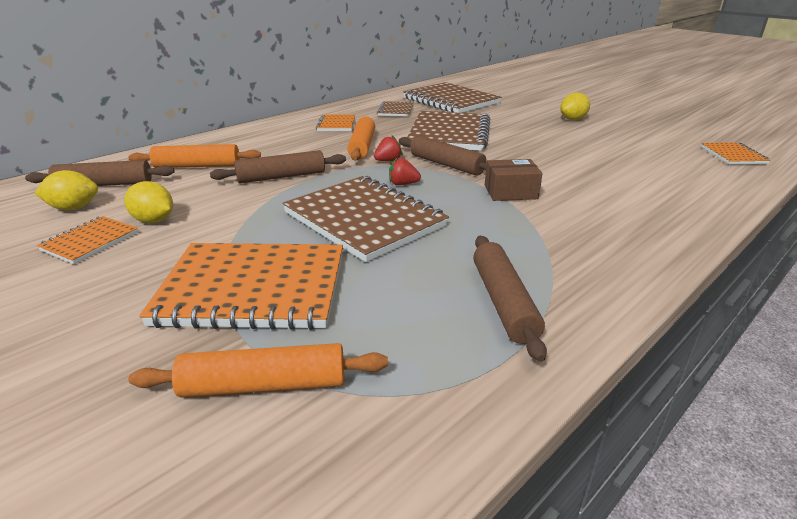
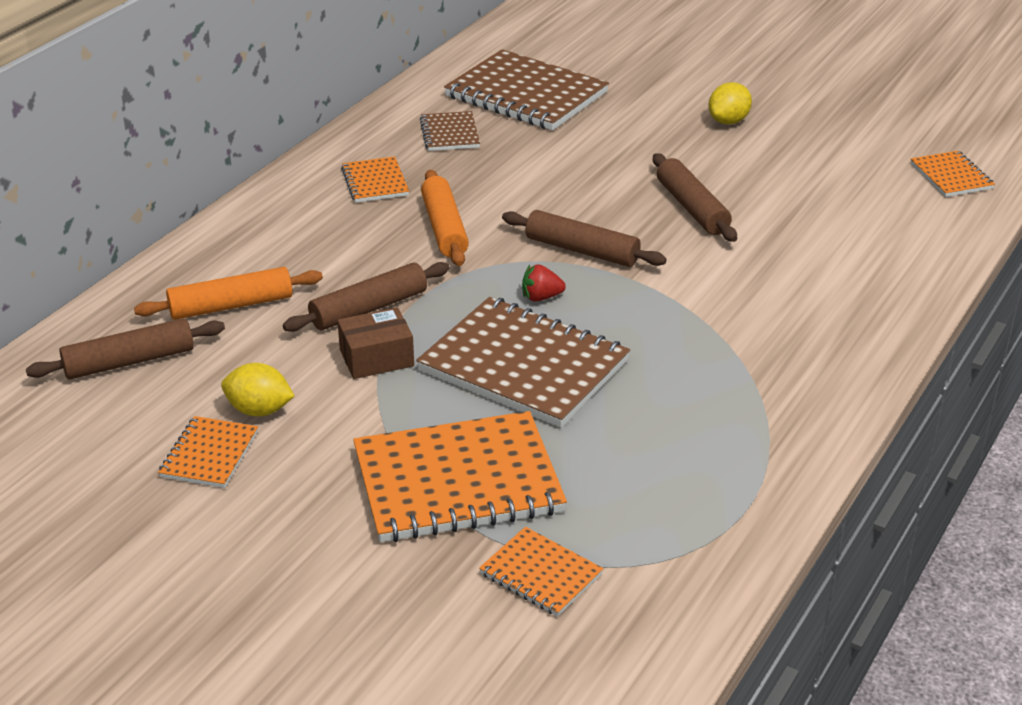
camera: 15 degrees left, 5 degrees up
(73, 208) = (130, 408): yellow lemon -> none
(264, 385) = (540, 574): orange rolling pin -> orange notebook
(388, 161) = (498, 255): red strawberry -> none
(449, 134) = (559, 182): brown notebook -> none
(503, 302) = (724, 451): brown rolling pin -> brown rolling pin (692, 208)
(510, 192) = (684, 291): brown box -> brown box (376, 358)

